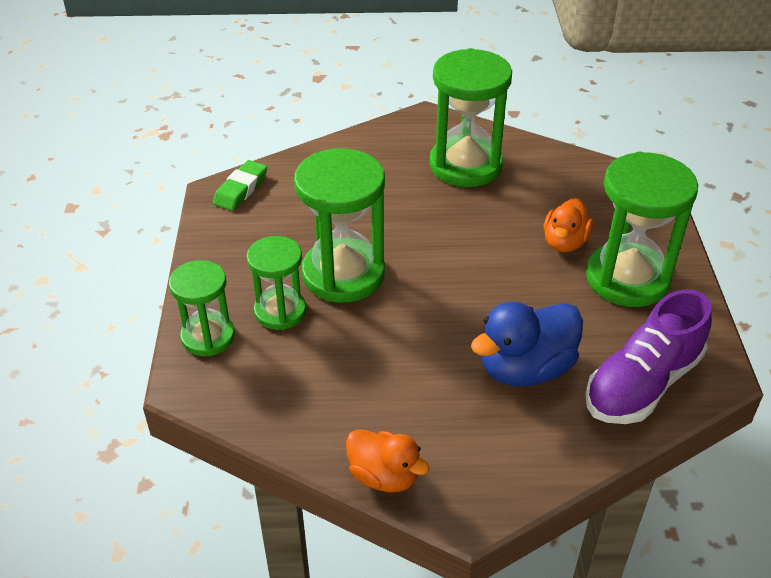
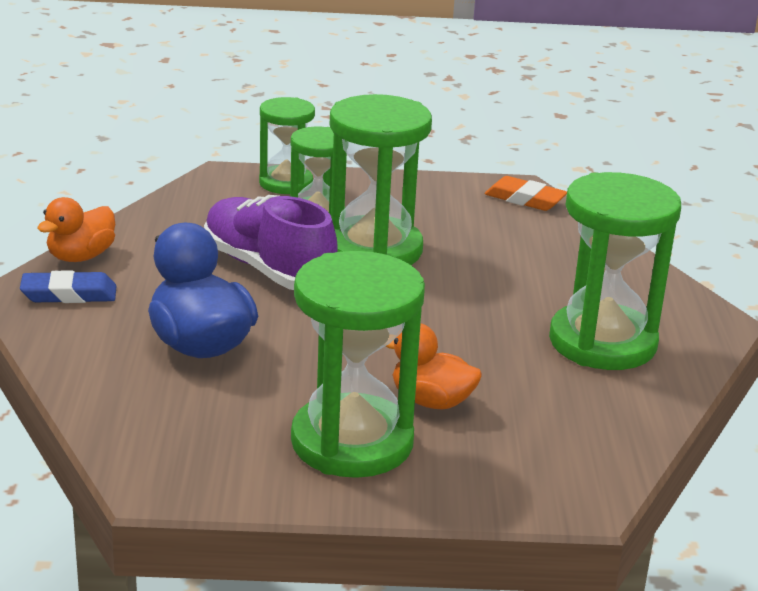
camera: 90 degrees right, 15 degrees down
(241, 189) = (525, 199): green eraser -> orange eraser
(460, 472) = (69, 294): none -> blue eraser
(642, 384) = (153, 422): purple shoe -> purple shoe (268, 269)

